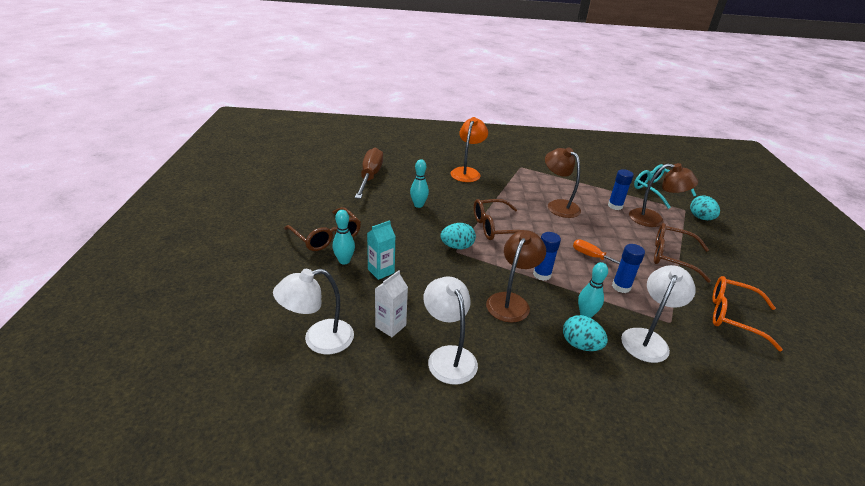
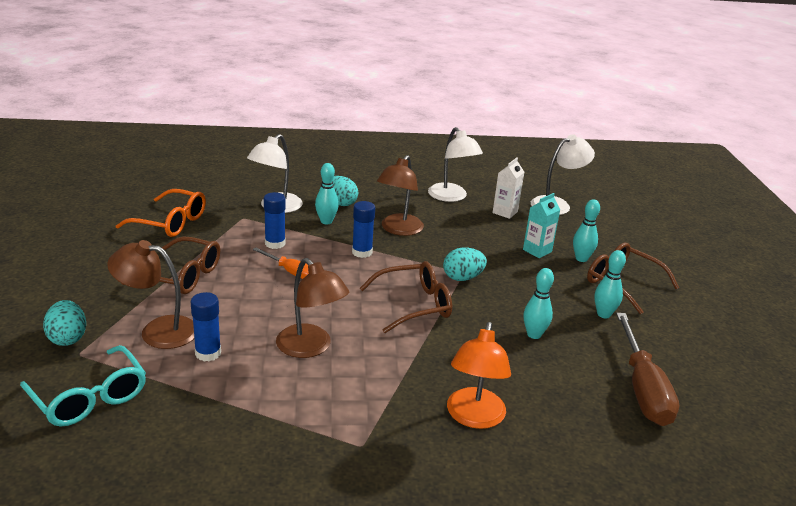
camera: 175 degrees right, 5 degrees down
(361, 215) = (603, 314): none -> turquoise bowling pin

